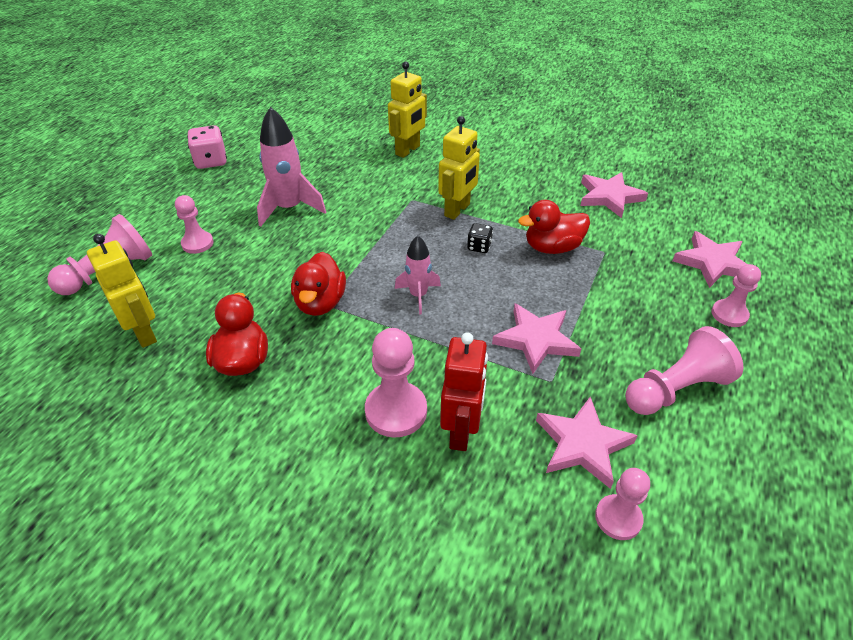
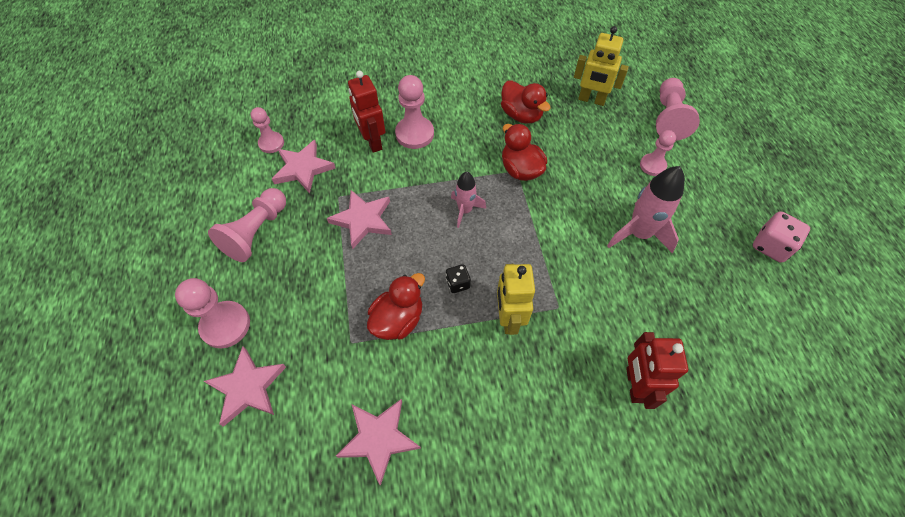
camera: 145 degrees right, 15 degrees up
(408, 150) = (634, 385): yellow robot -> red robot
(729, 314) = (225, 325): pink pawn -> pink pawn, size x1.55

